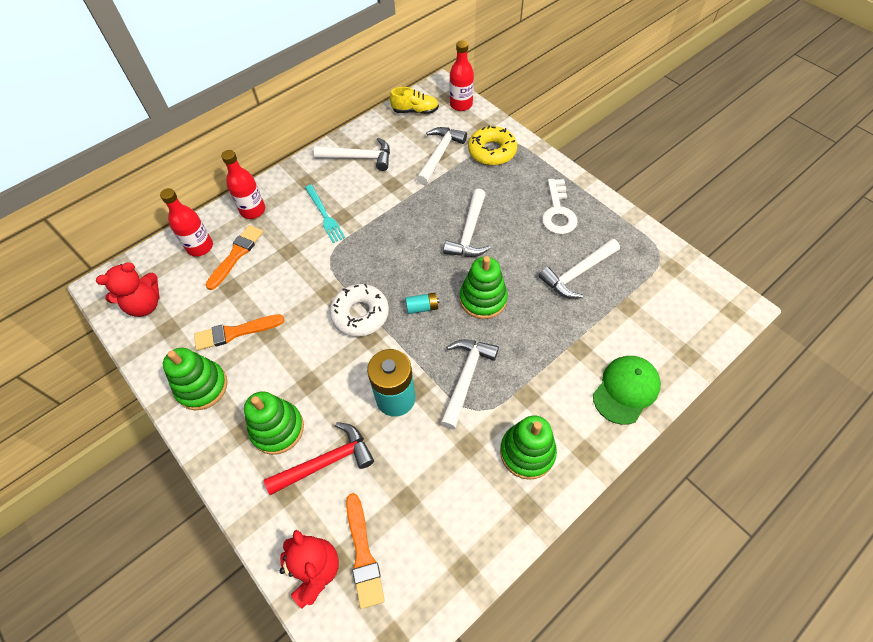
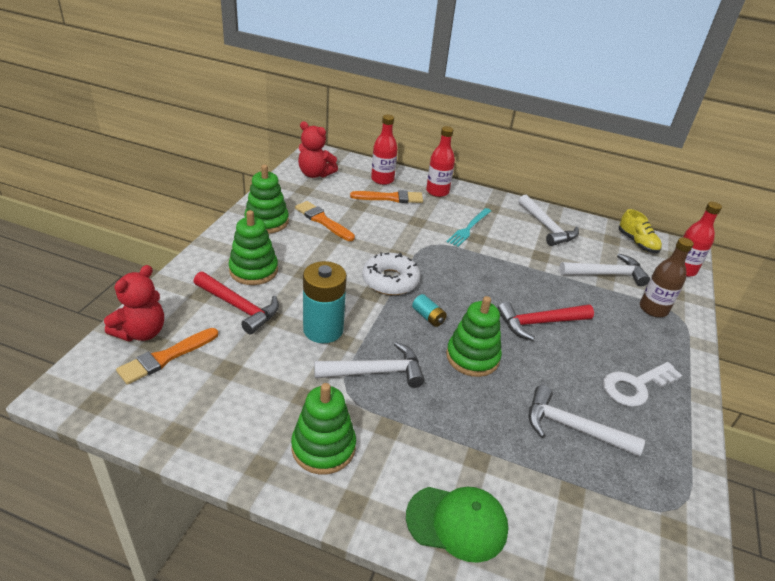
camera: 55 degrees right, 20 degrees down
(469, 232) = (540, 323): white hammer -> red hammer
(492, 151) = (653, 309): yellow donut -> brown bottle

